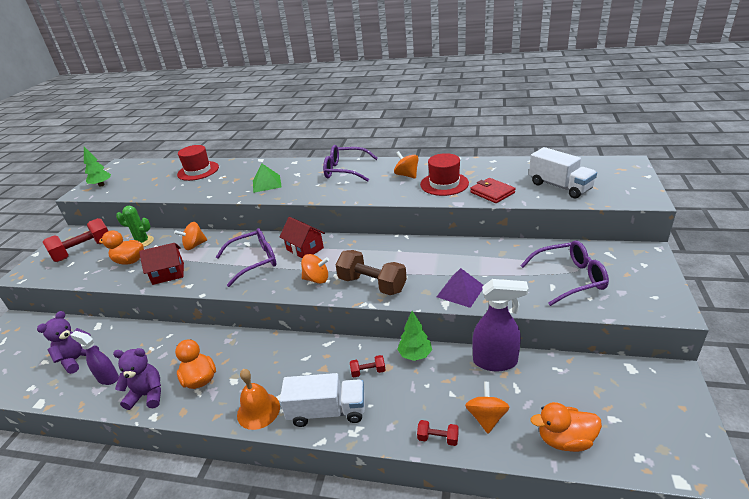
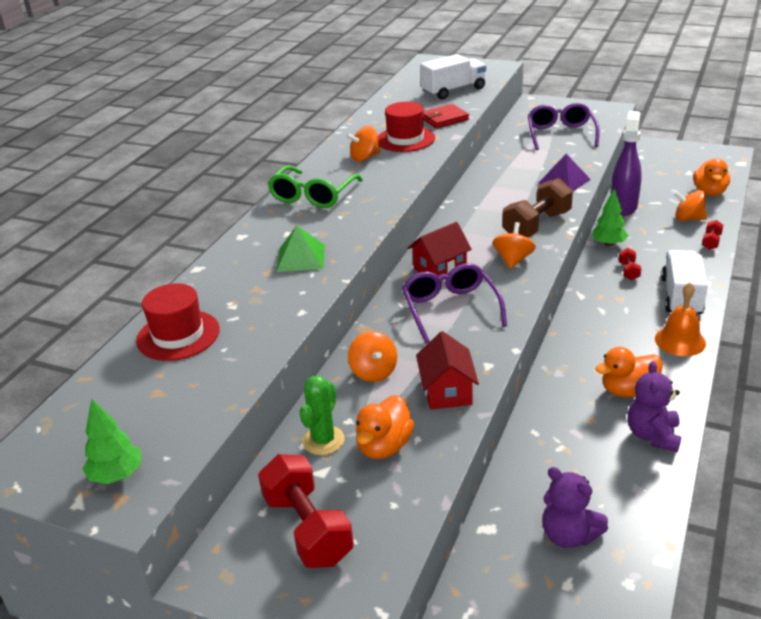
camera: 80 degrees left, 0 degrees up
(108, 378) = (617, 485): purple spray bottle -> none
(345, 170) = (313, 196): purple glasses -> green glasses

